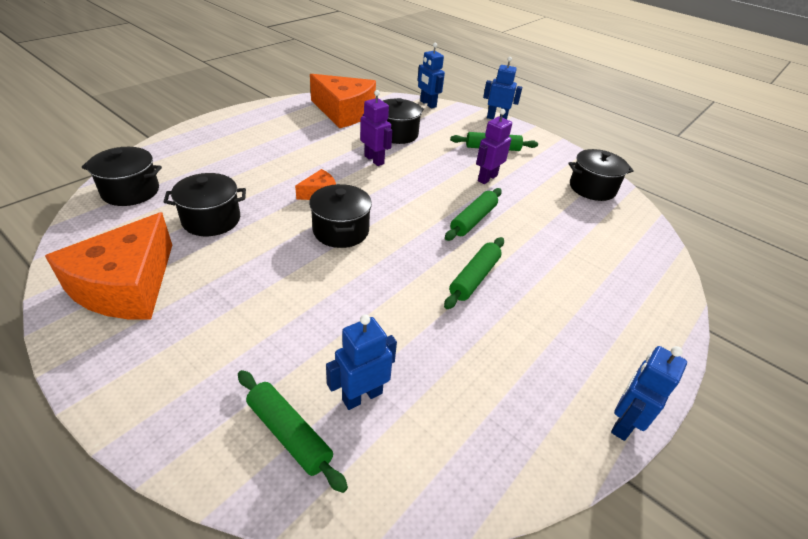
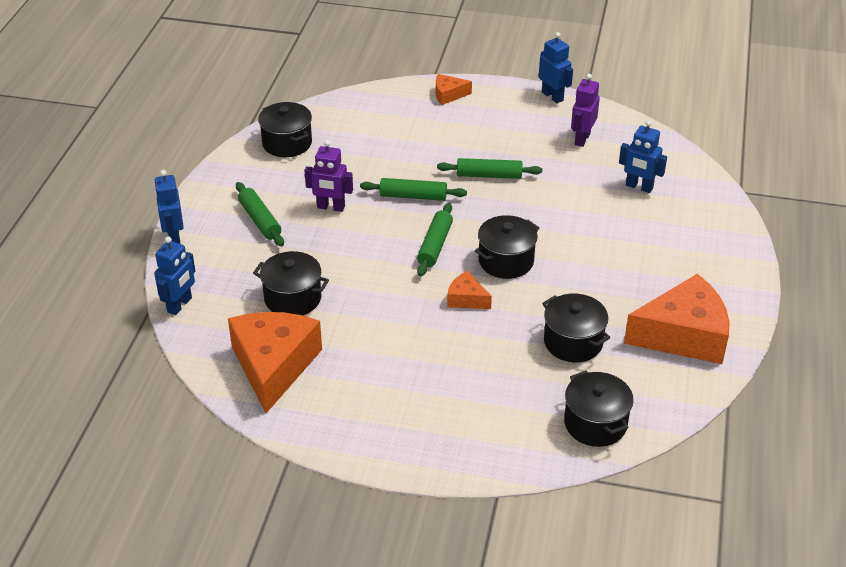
camera: 115 degrees left, 0 degrees up
(289, 434) = (689, 202): green rolling pin -> green rolling pin (435, 245)
(374, 160) = (369, 291): purple robot -> purple robot (582, 139)
(623, 423) = (552, 96): blue robot -> blue robot turned 135 degrees counterclockwise
(652, 317) = (448, 95): none -> orange cheese

